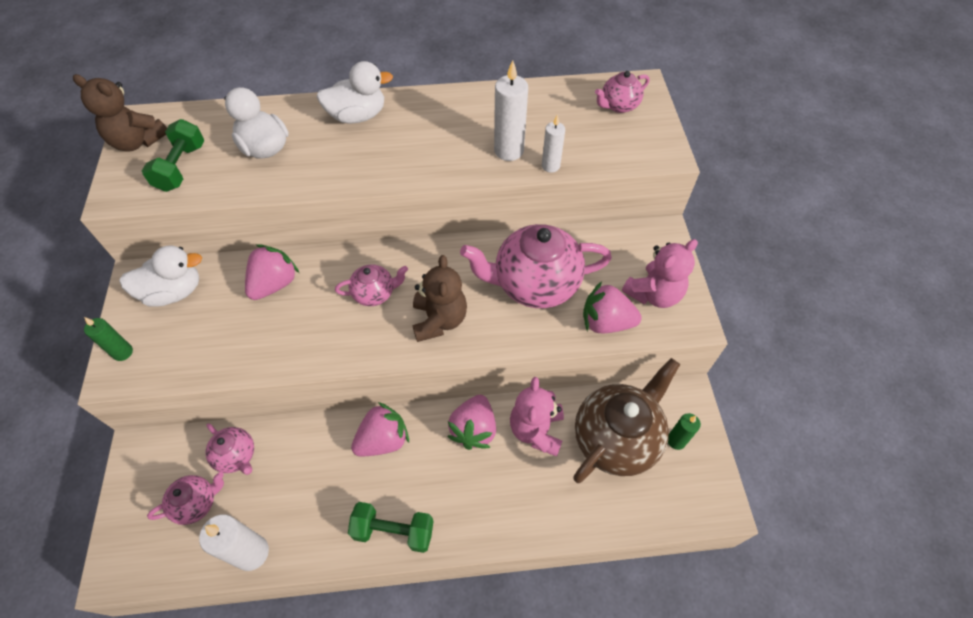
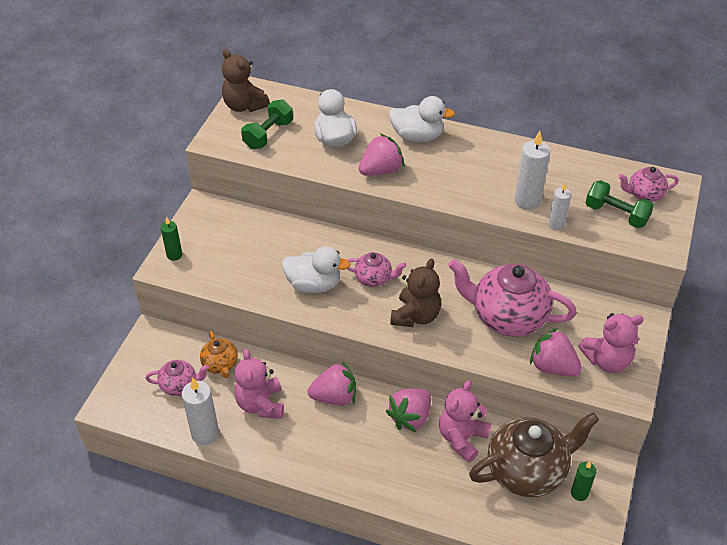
camera: 25 degrees right, 10 degrees down
(174, 292) = (225, 225): white duck -> white duck (314, 284)
(236, 456) = (220, 365): pink teapot -> orange teapot
(274, 284) = (300, 245): pink strawberry -> pink strawberry (381, 170)
(303, 485) = (260, 404): none -> pink teddy bear
(393, 531) = (314, 462): green dumbbell -> green dumbbell (616, 214)

